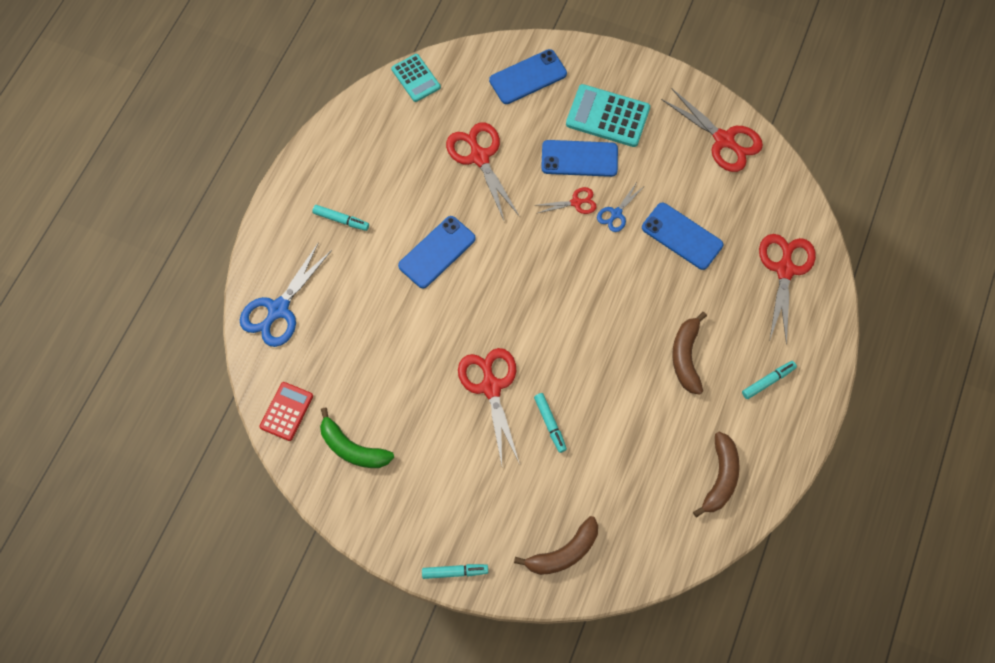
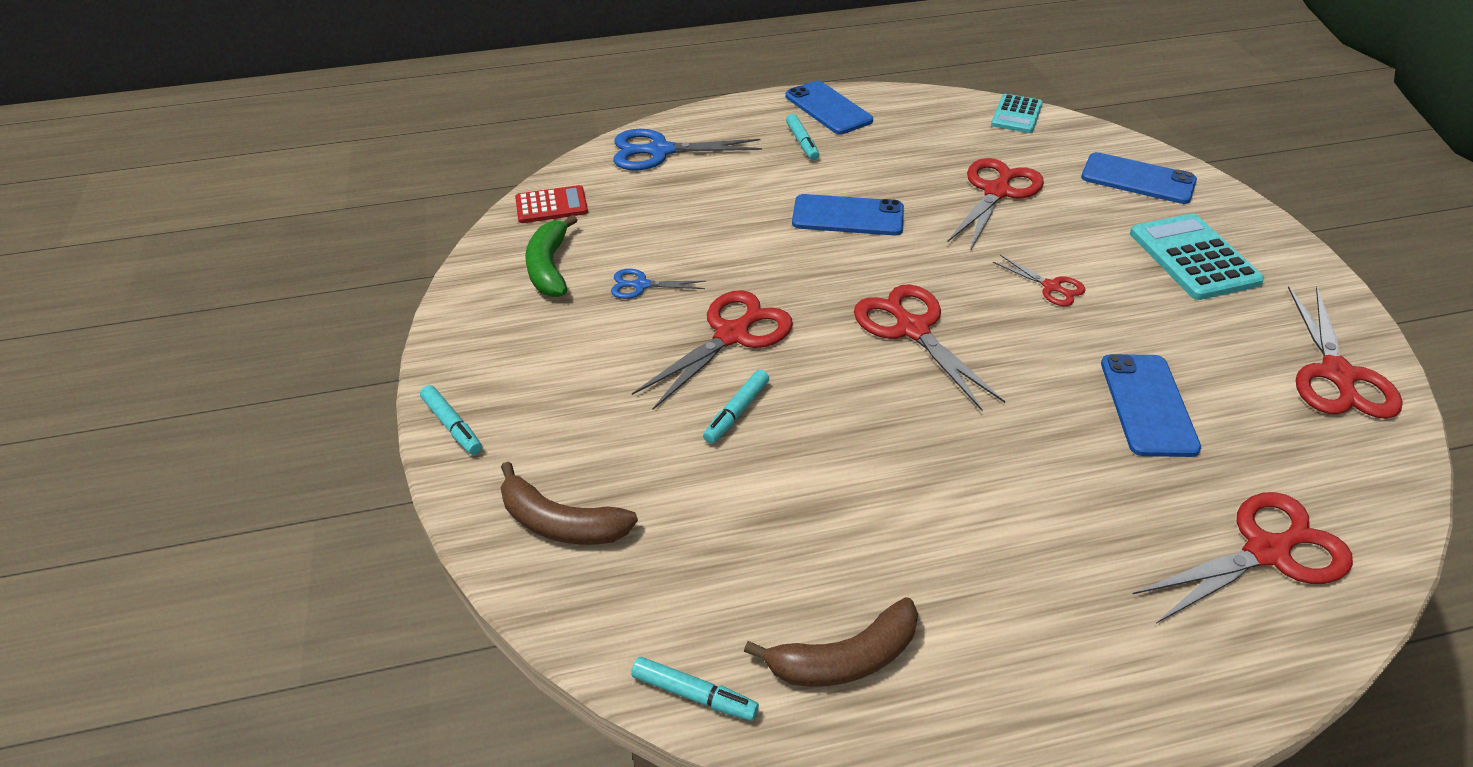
camera: 55 degrees right, 25 degrees down
(554, 295) = (911, 329): none -> red scissors
(579, 159) = (1107, 262): blue phone -> blue phone (828, 108)
(616, 214) = (1087, 327): blue scissors -> blue scissors (641, 285)
(686, 357) = (986, 505): brown banana -> none
(768, 381) = (1069, 634): turquoise marker -> turquoise marker (694, 694)

